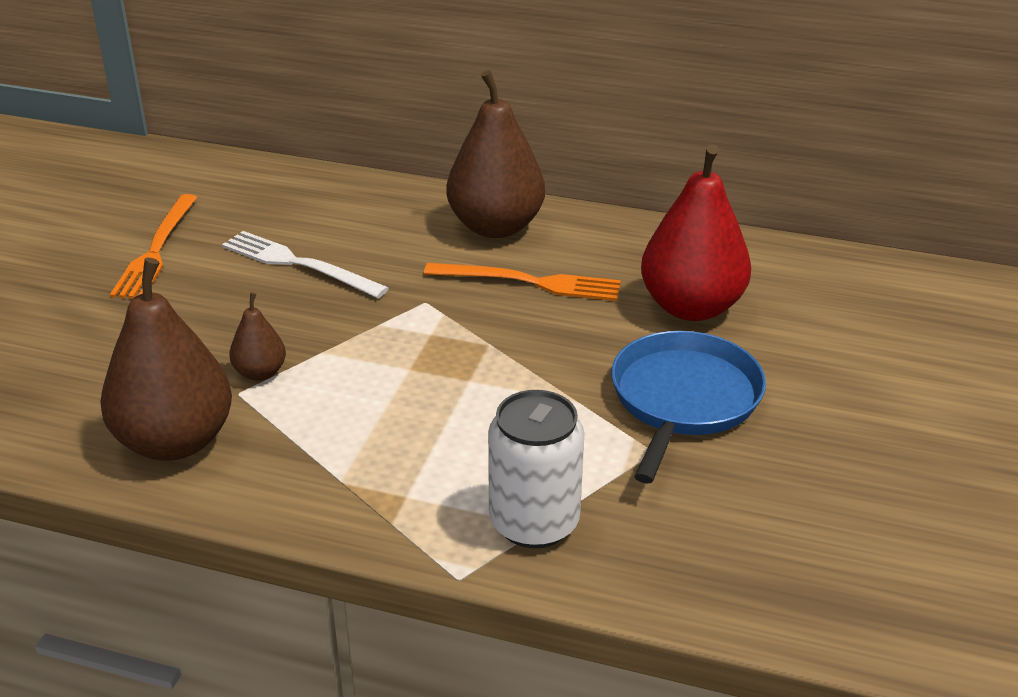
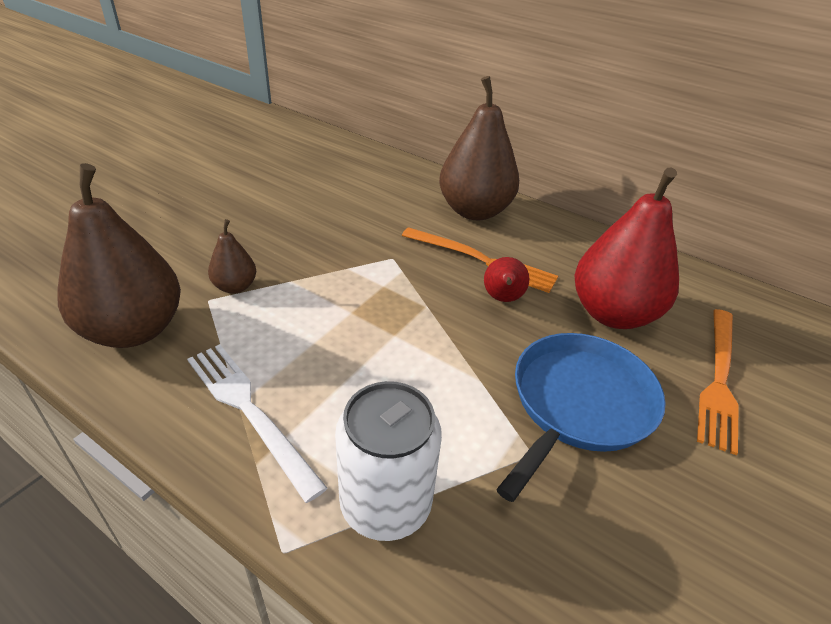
camera: 15 degrees right, 5 degrees up
(156, 250) = (224, 177): orange fork -> orange fork (718, 379)
(298, 264) = (315, 208): white fork -> white fork (249, 411)
(569, 318) = (502, 299): none -> red pear

